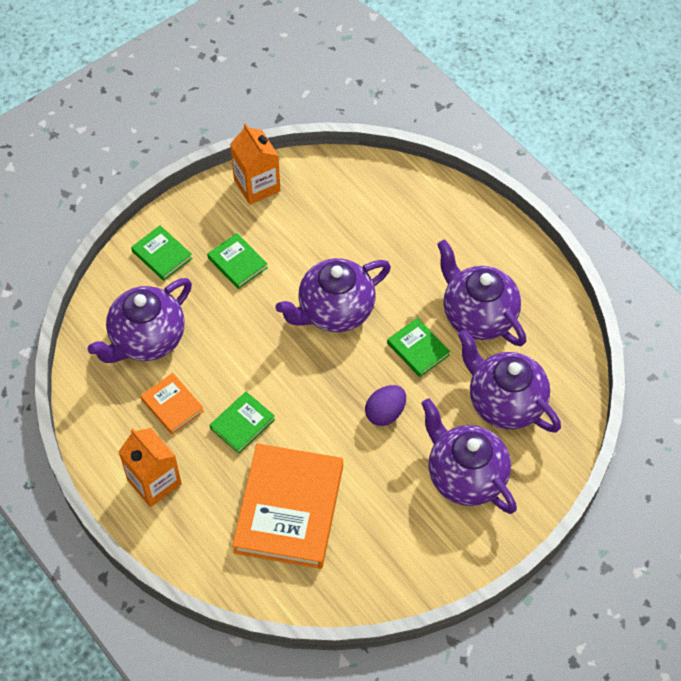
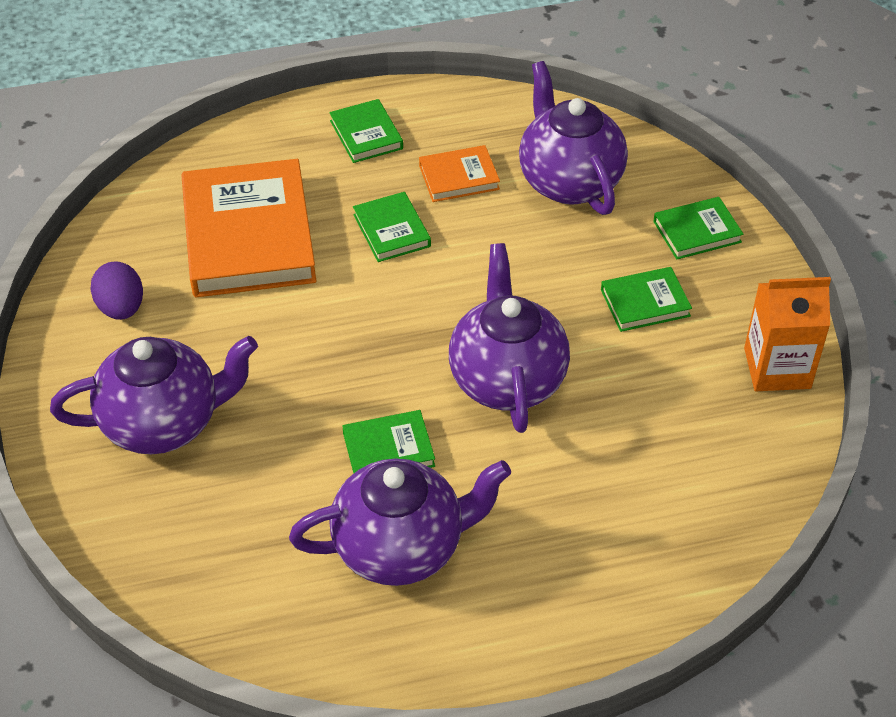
camera: 115 degrees right, 10 degrees down
(154, 482) = (366, 135): orange carton -> green book
(289, 509) = (248, 235): orange book -> orange book turned 45 degrees clockwise
(385, 413) = (313, 374): purple egg -> purple egg (121, 308)
(505, 402) = (238, 517): purple teapot -> none

